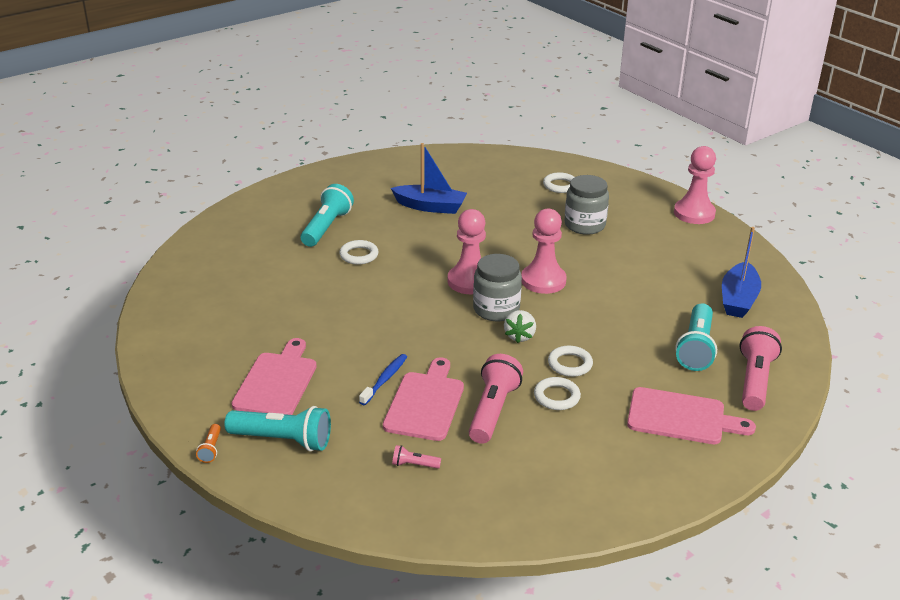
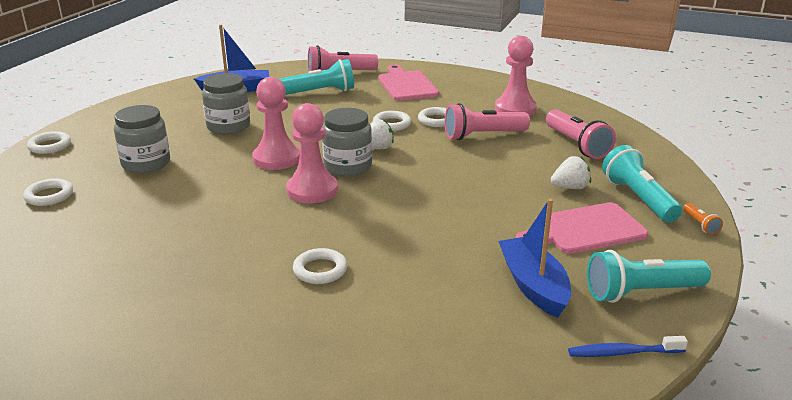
camera: 120 degrees left, 5 degrees down
(211, 449) = (700, 225): orange flashlight -> orange flashlight turned 105 degrees clockwise
(326, 227) = (270, 322): turquoise flashlight -> turquoise flashlight (641, 293)
(342, 411) = (570, 187): none -> white strawberry
(385, 379) = (508, 183): blue toothbrush -> blue toothbrush (623, 352)
(414, 465) = (577, 145): pink flashlight -> pink flashlight, size x2.20
(425, 403) = (511, 159): pink cutting board -> none
(430, 207) = (156, 262): blue boat -> blue boat (533, 286)
(635, 274) = (228, 126): none -> grey jar
(654, 194) = (50, 146): none -> white ring
(694, 213) = (88, 123): pink pawn -> pink pawn (515, 109)

